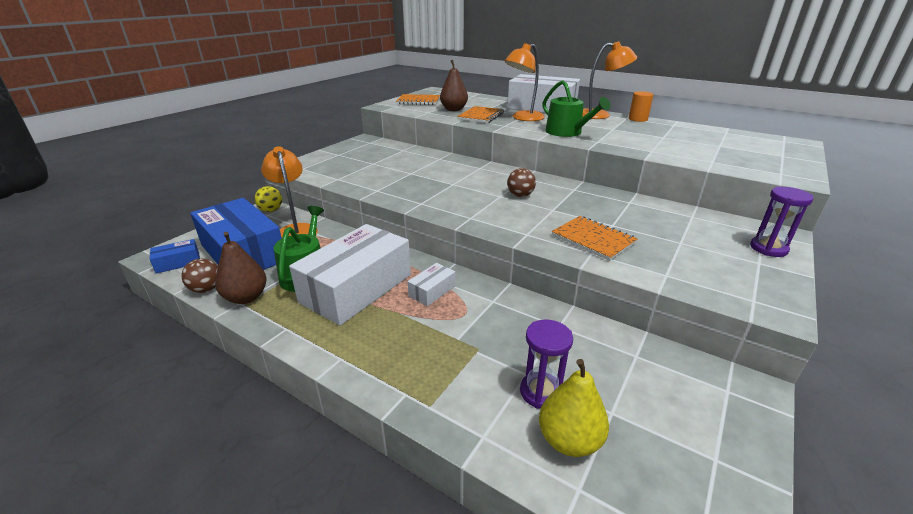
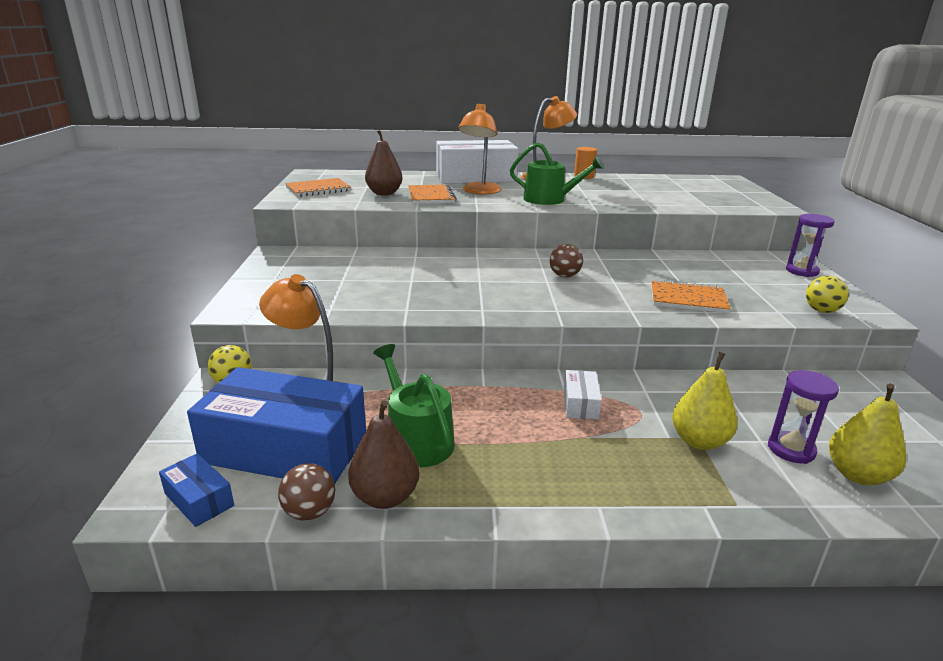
camera: 35 degrees left, 5 degrees down
(178, 263) = (199, 499): blue box -> blue box turned 75 degrees counterclockwise
(357, 288) = (502, 431): white box -> none
(475, 351) = (699, 441): none -> yellow pear
(718, 288) = (821, 311): none -> yellow ball

